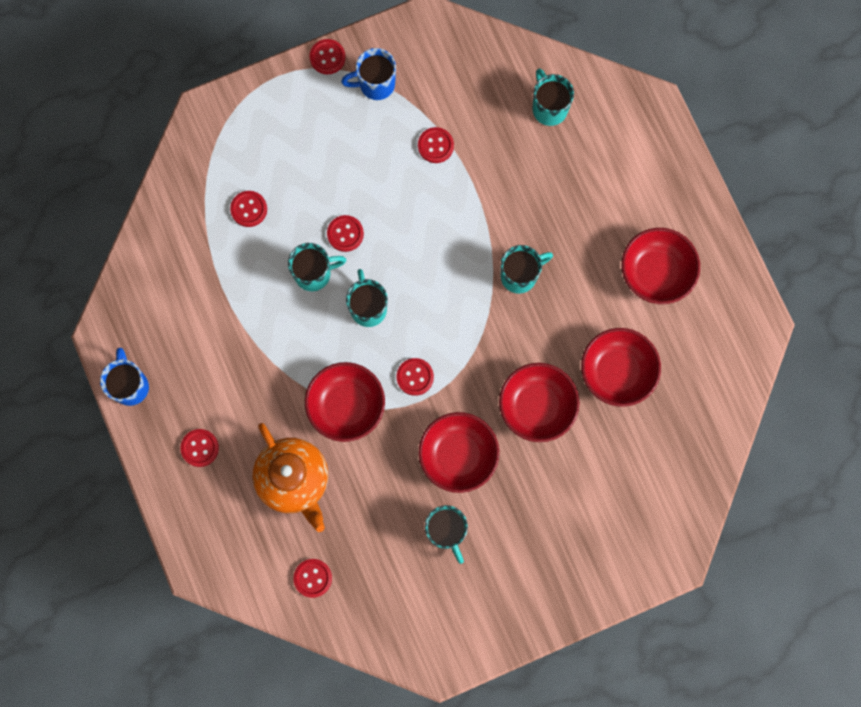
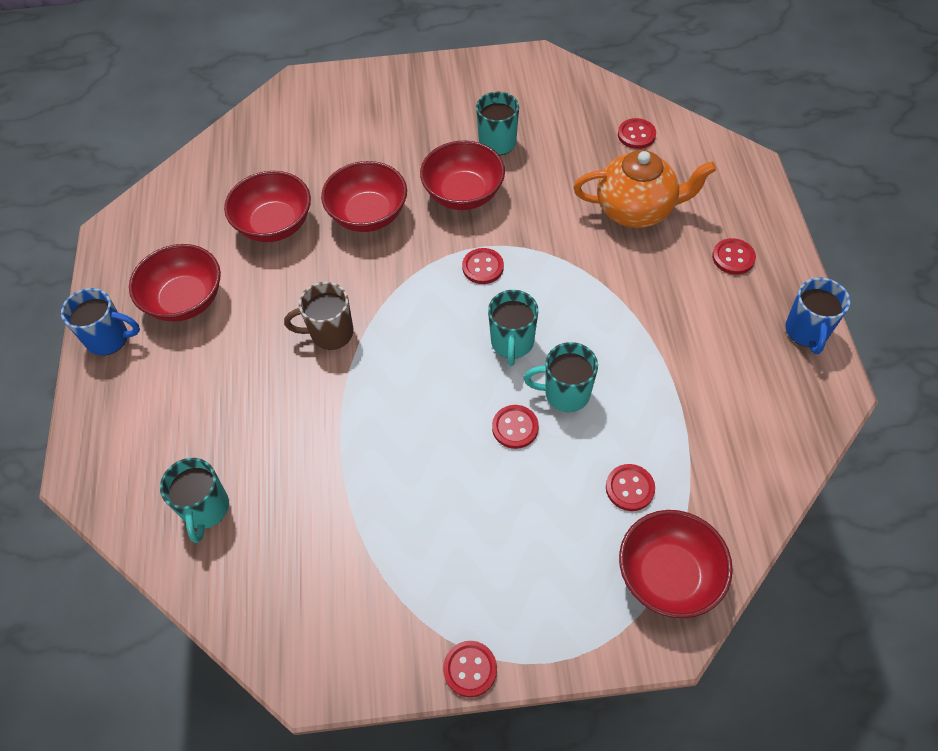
camera: 160 degrees left, 20 degrees down
(294, 480) = (636, 210): orange teapot -> orange teapot turned 105 degrees clockwise
(346, 406) = (564, 258): red bowl -> red bowl (668, 575)
(375, 84) = (415, 608): blue mug -> blue mug (109, 339)
(435, 145) = (367, 502): red button -> none
(520, 275) = (330, 333): turquoise mug -> brown mug

